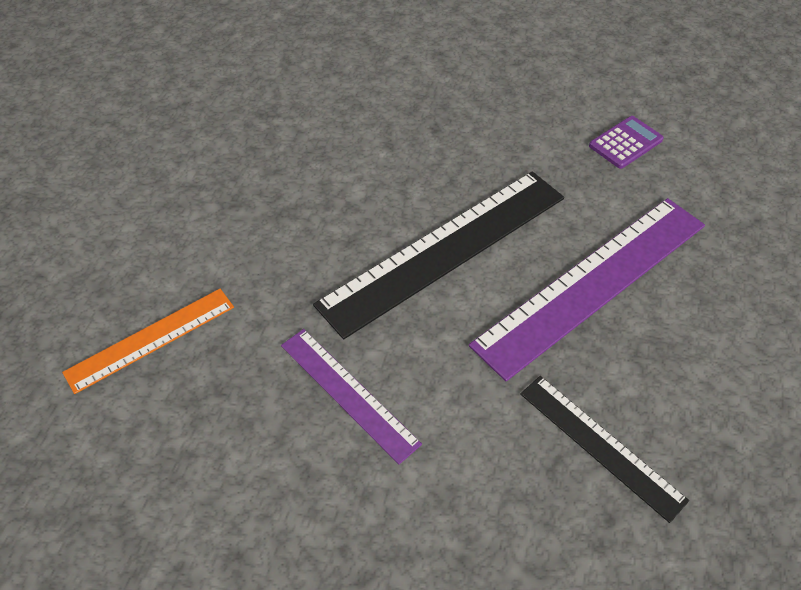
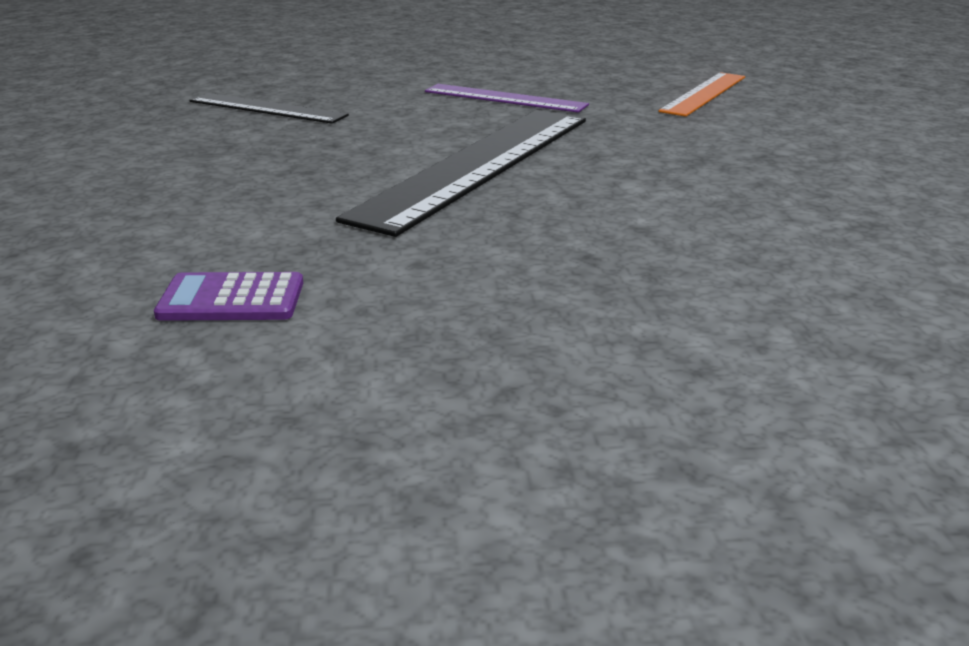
camera: 160 degrees right, 25 degrees down
(593, 283) = (281, 172): purple ruler -> none
(625, 143) = (231, 299): purple calculator -> purple calculator turned 60 degrees clockwise

